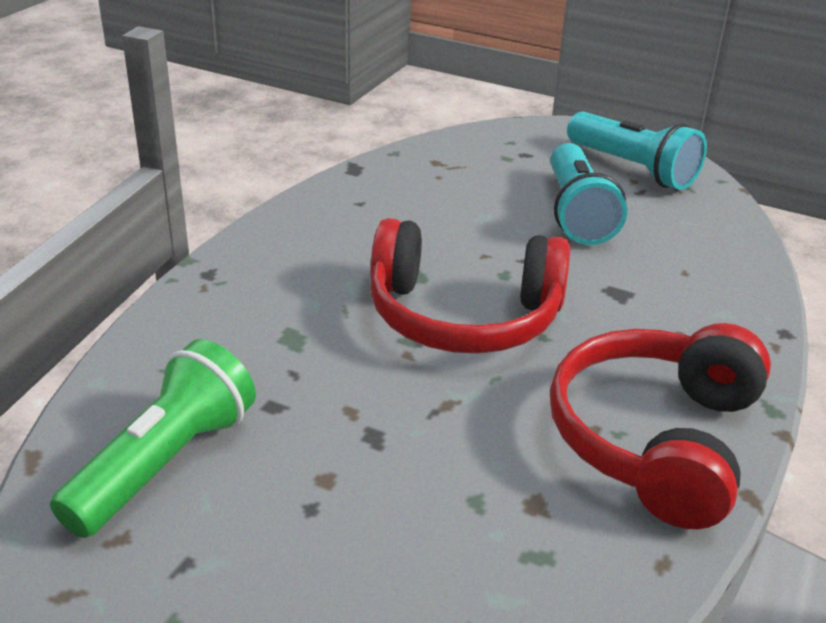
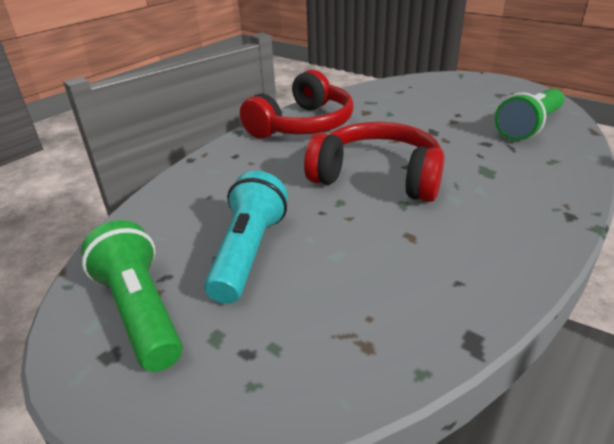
camera: 165 degrees left, 0 degrees up
(632, 169) = (140, 311): turquoise flashlight -> green flashlight

